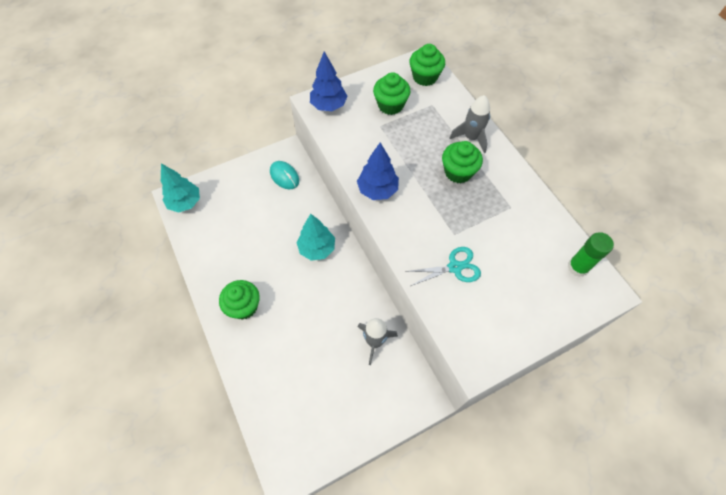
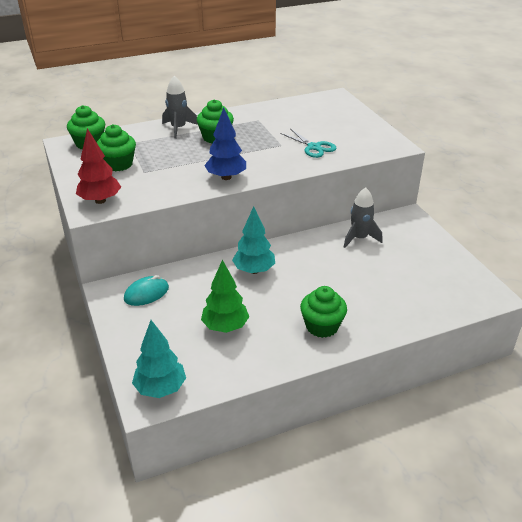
camera: 85 degrees left, 25 degrees down
(245, 234) = (225, 327): none -> green tree
(328, 106) = (100, 200): blue tree -> red tree
(455, 267) = (314, 147): turquoise scissors -> turquoise scissors turned 150 degrees clockwise
(577, 267) = (316, 102): green glue stick -> none

